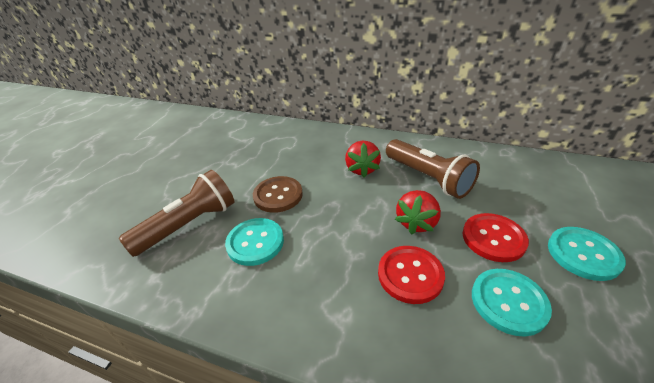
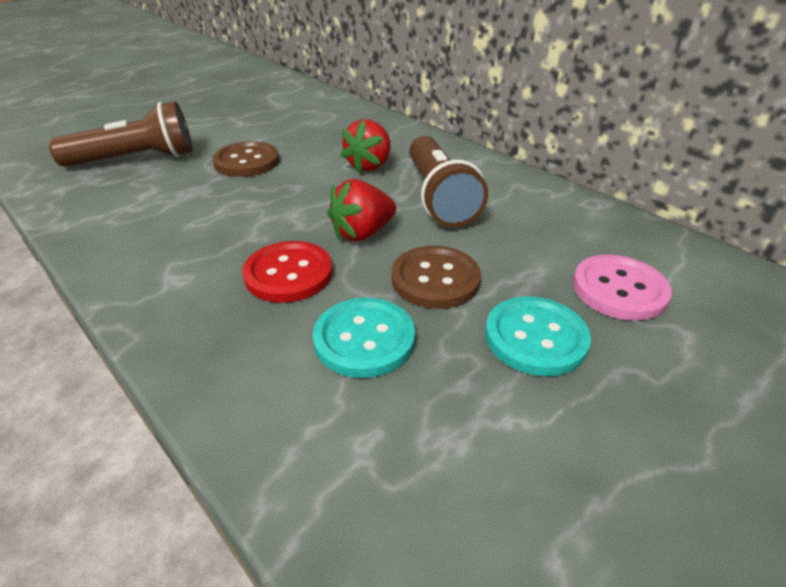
camera: 25 degrees right, 0 degrees up
(255, 242) = (175, 193): turquoise button -> none
(493, 238) = (435, 279): red button -> brown button
(580, 203) = (619, 289): none -> pink button

